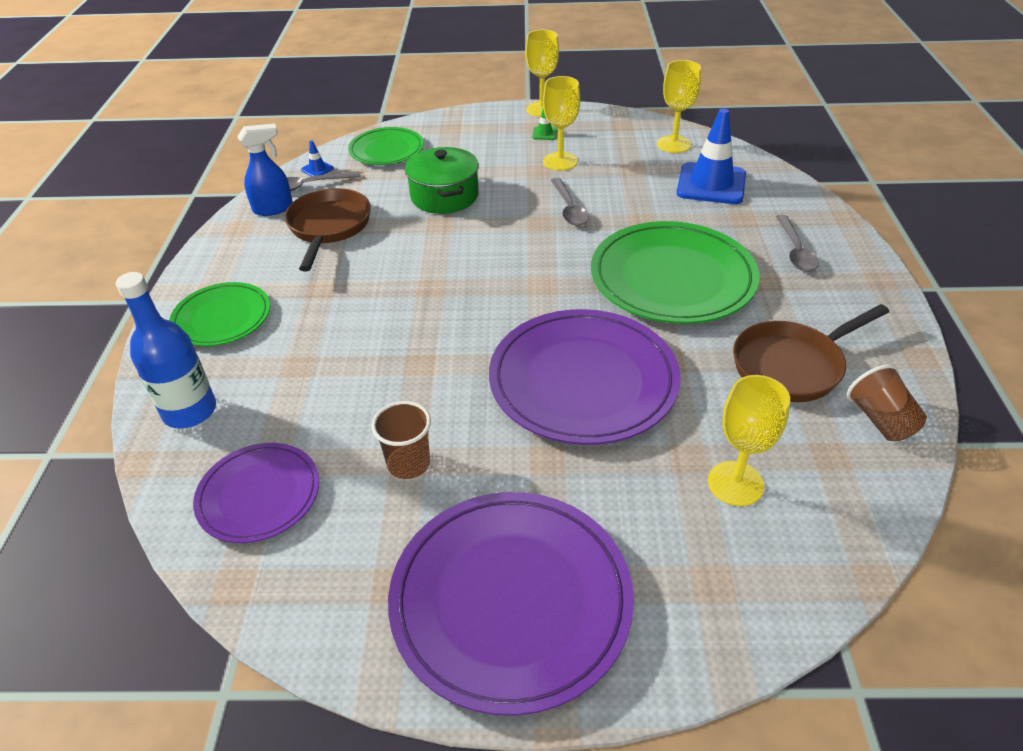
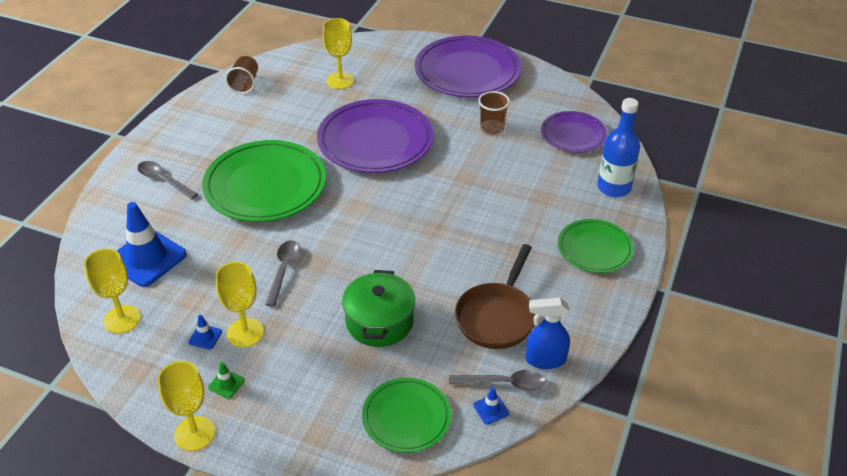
camera: 160 degrees left, 0 degrees up
(591, 151) = (205, 337): none -> blue traffic cone
(792, 365) = (255, 117): brown pan -> none
(795, 251) = (163, 180): grey spoon -> grey spoon turned 75 degrees counterclockwise

